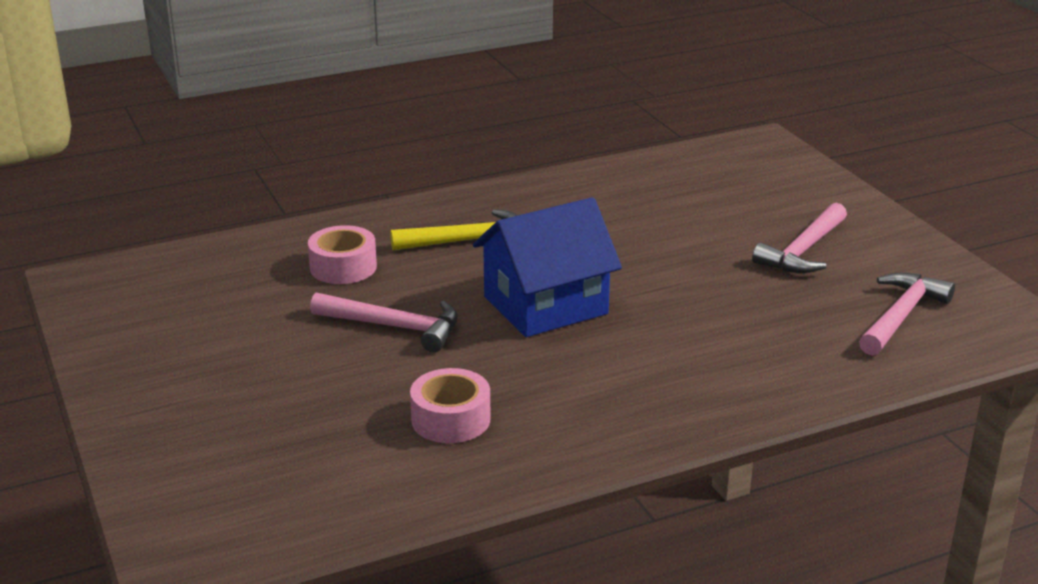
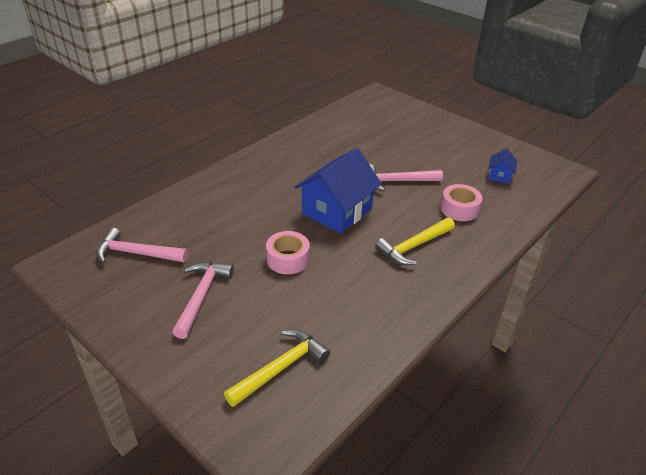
camera: 155 degrees right, 10 degrees up
(202, 297) = (500, 175): none -> blue house
(451, 419) = (335, 148): pink tape -> pink tape (288, 259)
(724, 181) = (281, 368): none -> yellow hammer
(901, 316) = (136, 253): pink hammer -> pink hammer turned 90 degrees clockwise

